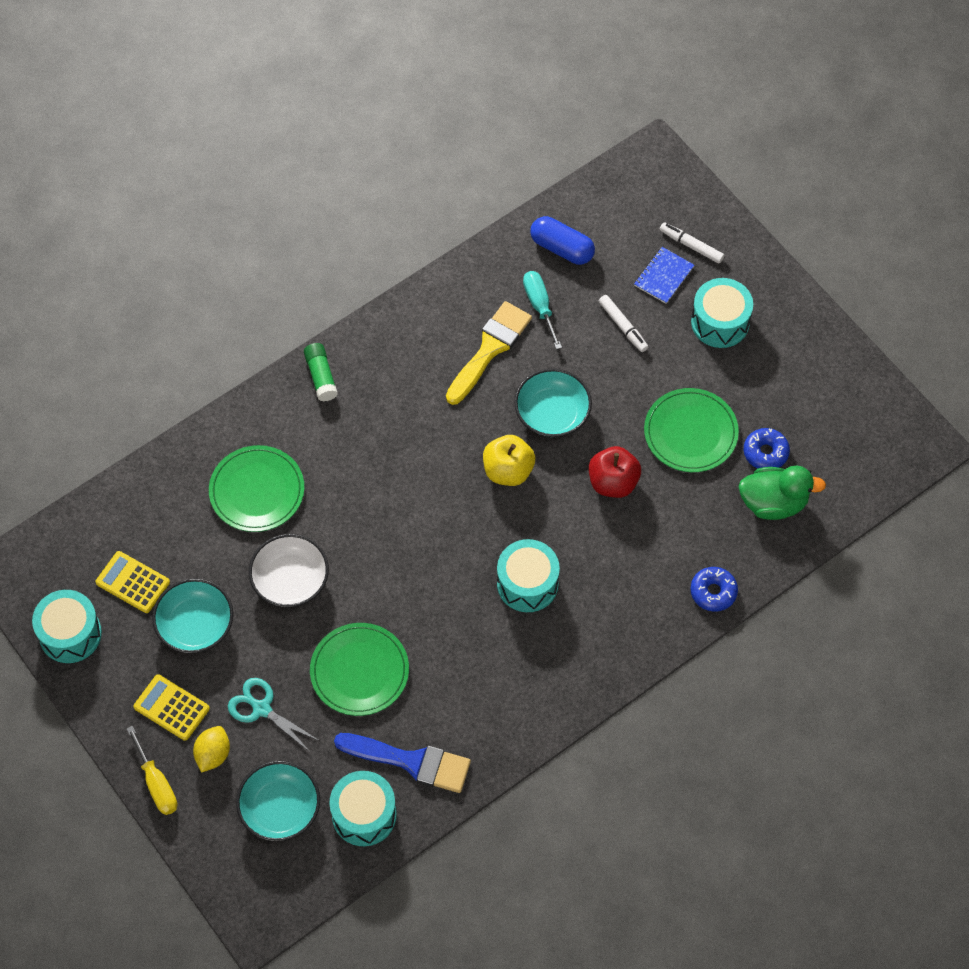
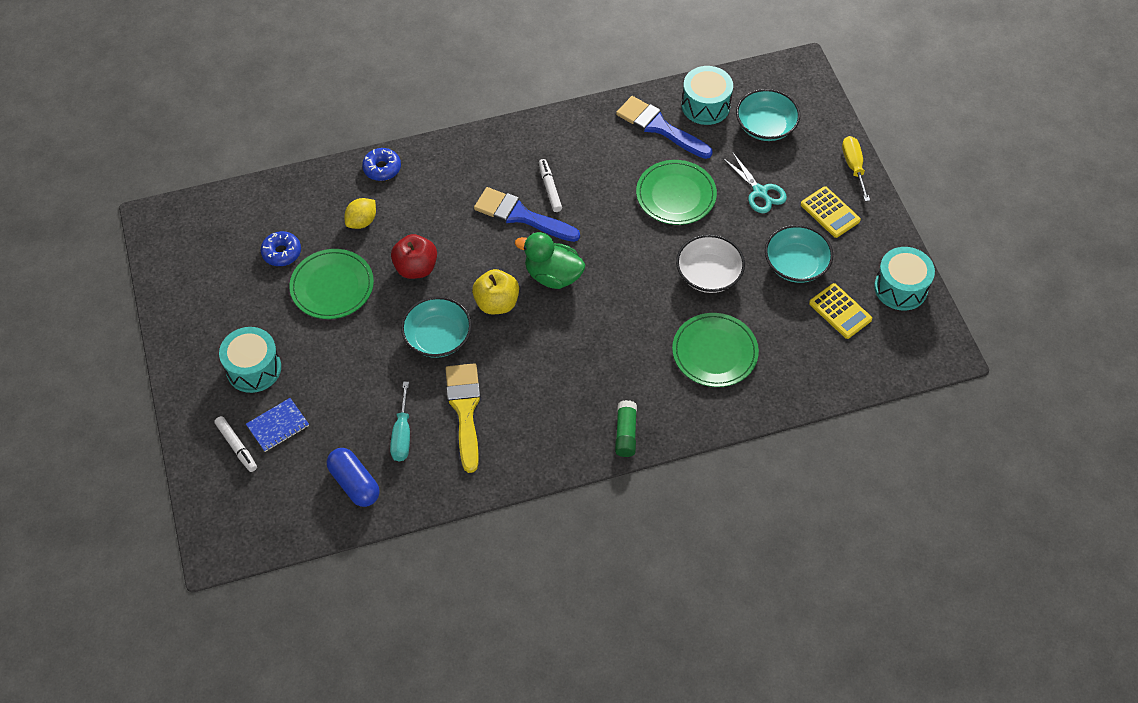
camera: 160 degrees left, 5 degrees down
(213, 754) = (806, 173): yellow lemon -> yellow lemon (362, 221)
(490, 349) = (465, 410): yellow brush -> yellow brush turned 120 degrees clockwise
(527, 584) = (520, 216): turquoise drum -> blue brush
(623, 326) = (338, 392): white marker -> white marker (550, 188)
(773, 503) = (299, 215): green duck -> green duck (553, 275)

